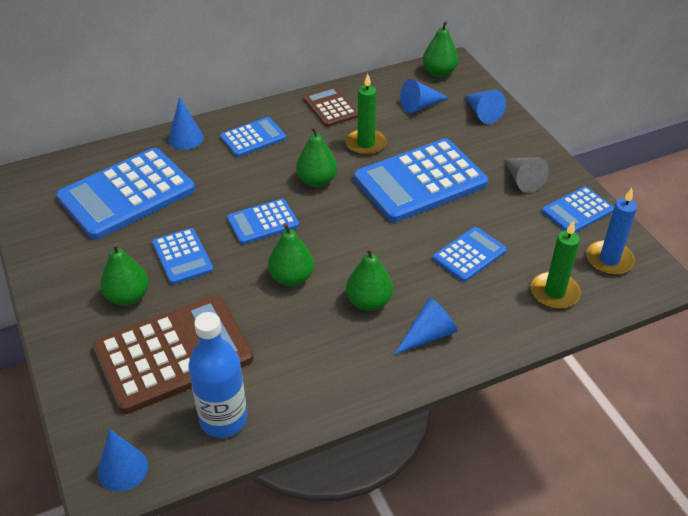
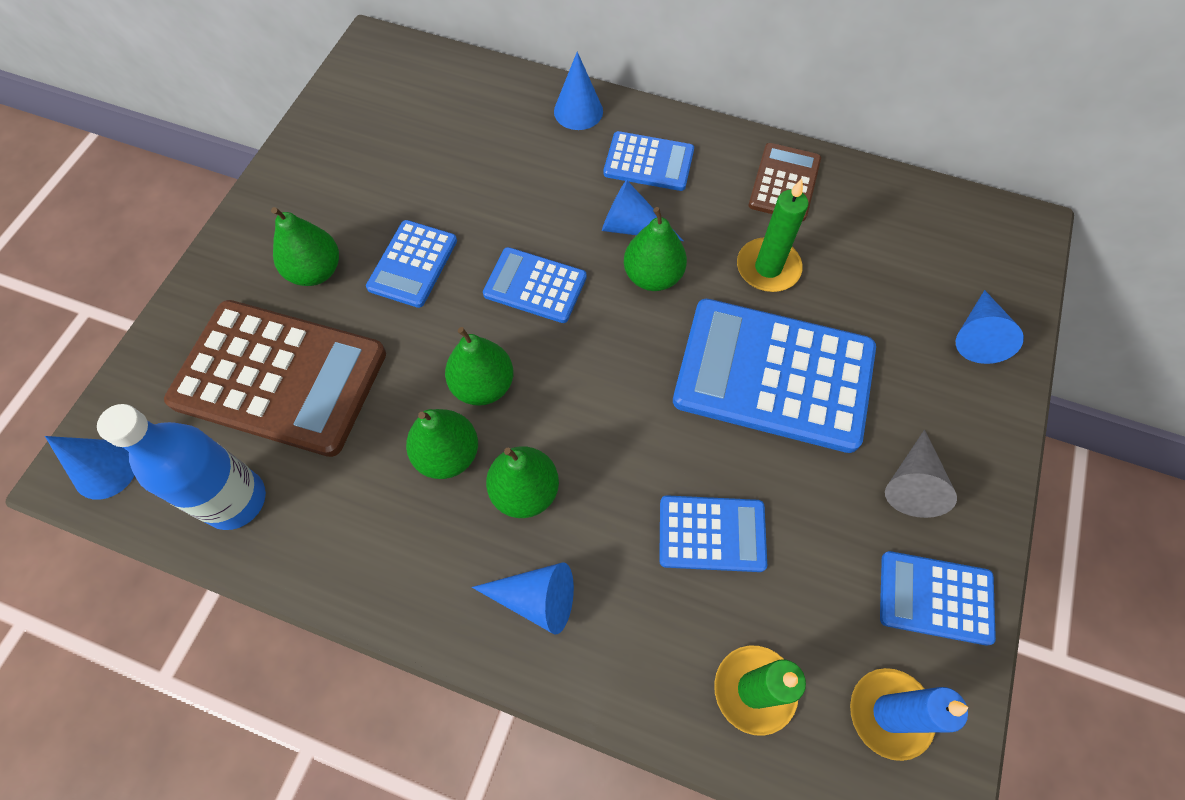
camera: 45 degrees right, 20 degrees up
(127, 194) = (447, 141): blue calculator -> none
(420, 106) = (902, 262): blue cone -> blue cone (632, 227)
(439, 72) = (989, 228): green pear -> green pear (447, 455)

